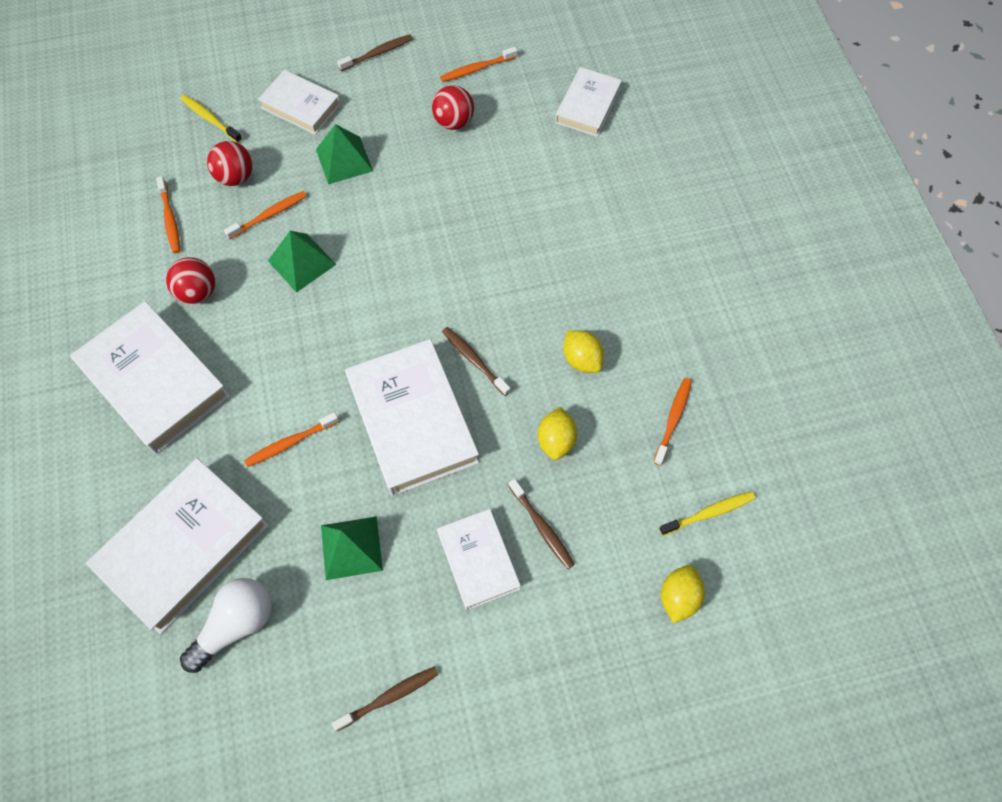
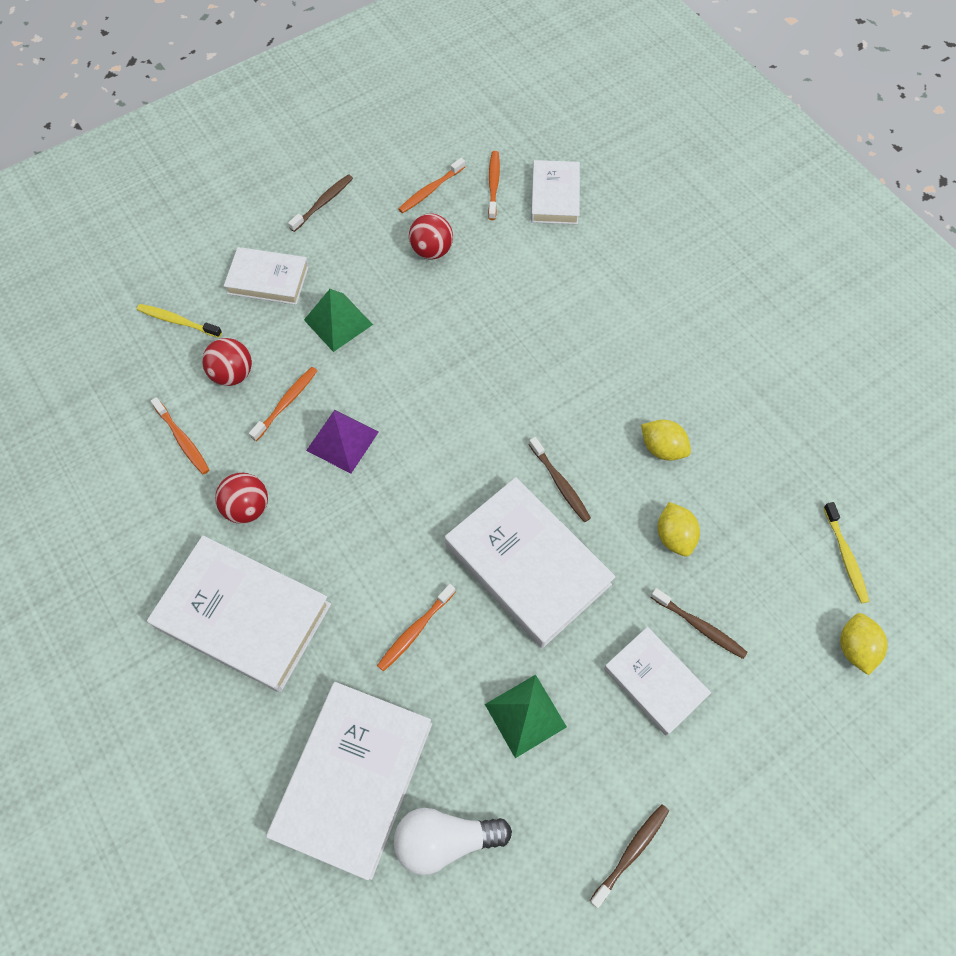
camera: 20 degrees left, 0 degrees up
(236, 625) = (445, 839): white light bulb -> white light bulb turned 120 degrees counterclockwise
(301, 262) = (342, 441): green pyramid -> purple pyramid
(474, 360) = (560, 483): brown toothbrush -> brown toothbrush turned 150 degrees counterclockwise
(673, 419) = (772, 478): orange toothbrush -> orange toothbrush (493, 185)
(709, 513) = (845, 556): yellow toothbrush -> yellow toothbrush turned 120 degrees clockwise

